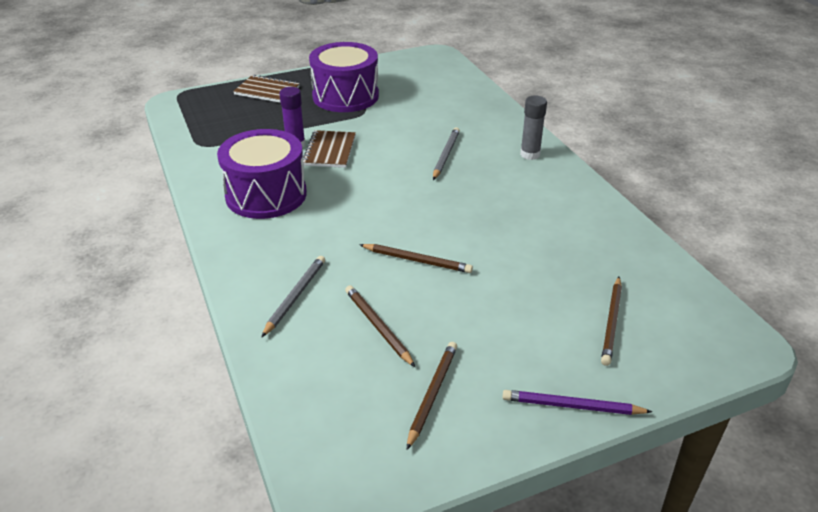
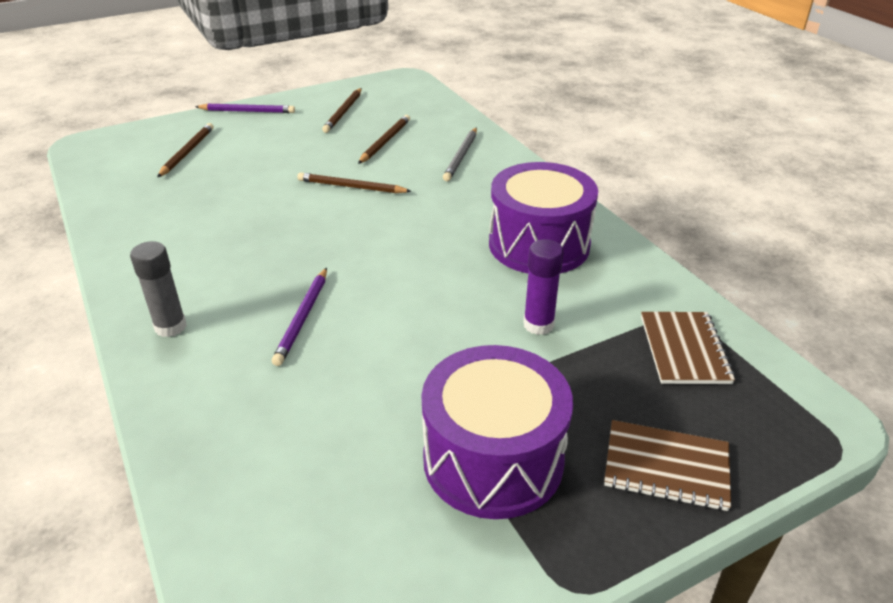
camera: 175 degrees right, 0 degrees up
(329, 151) = (481, 316): brown notebook -> brown notebook (684, 349)
(378, 327) = (385, 141): brown pencil -> brown pencil turned 120 degrees counterclockwise
(446, 155) = (302, 318): grey pencil -> purple pencil

